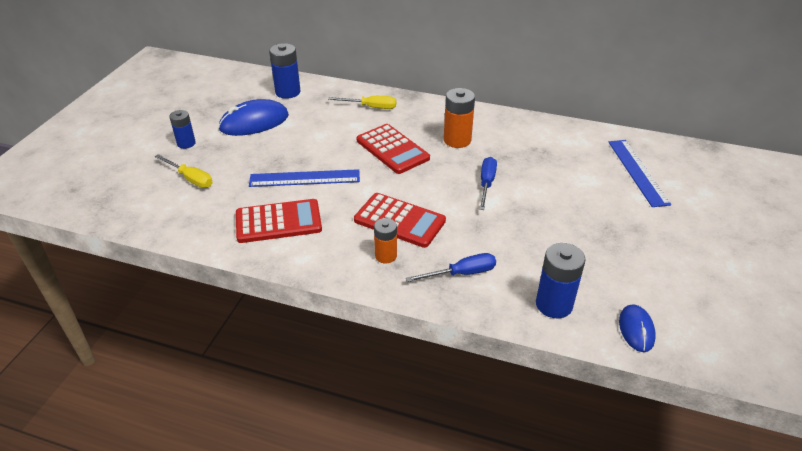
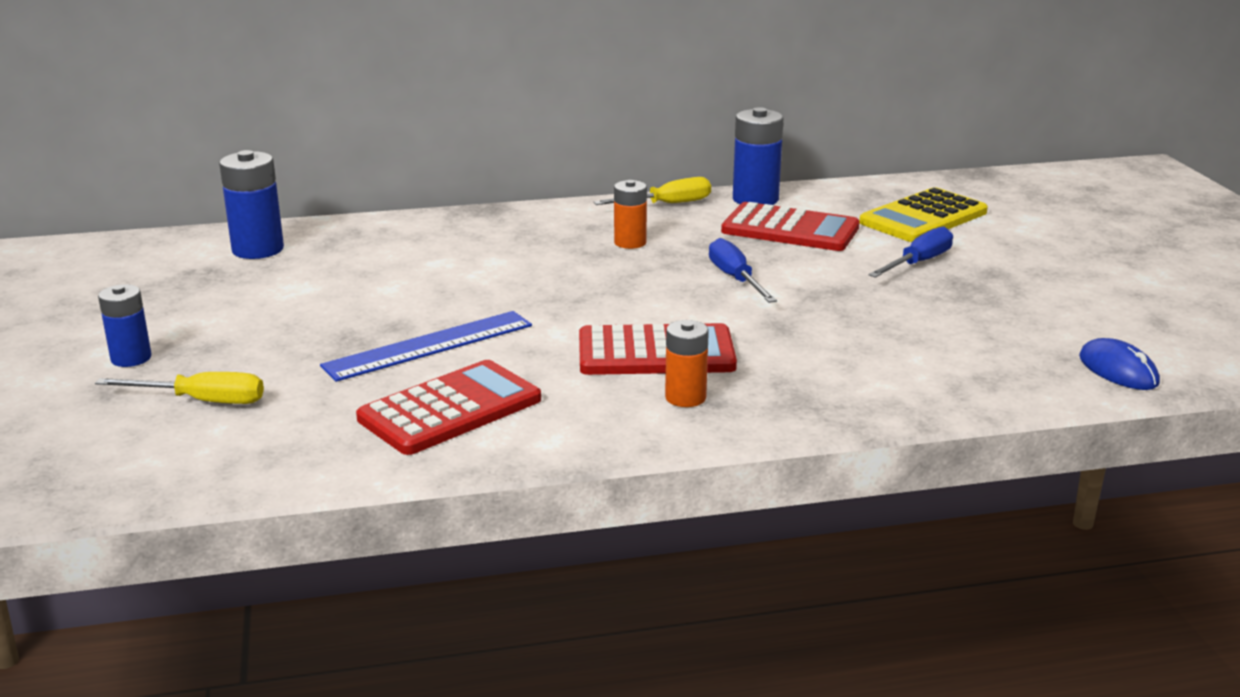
camera: 30 degrees left, 15 degrees down
(254, 122) = (240, 300): blue mouse -> none
(371, 107) = (438, 236): yellow screwdriver -> yellow screwdriver (667, 204)
(392, 149) = (539, 276): red calculator -> red calculator (790, 229)
(457, 140) = (630, 242): orange battery -> orange battery, size x0.65
(462, 273) = (824, 383): blue screwdriver -> blue screwdriver (918, 263)
(554, 304) = (989, 377): blue battery -> blue battery (755, 199)
(637, 172) = (923, 217): blue ruler -> yellow calculator

